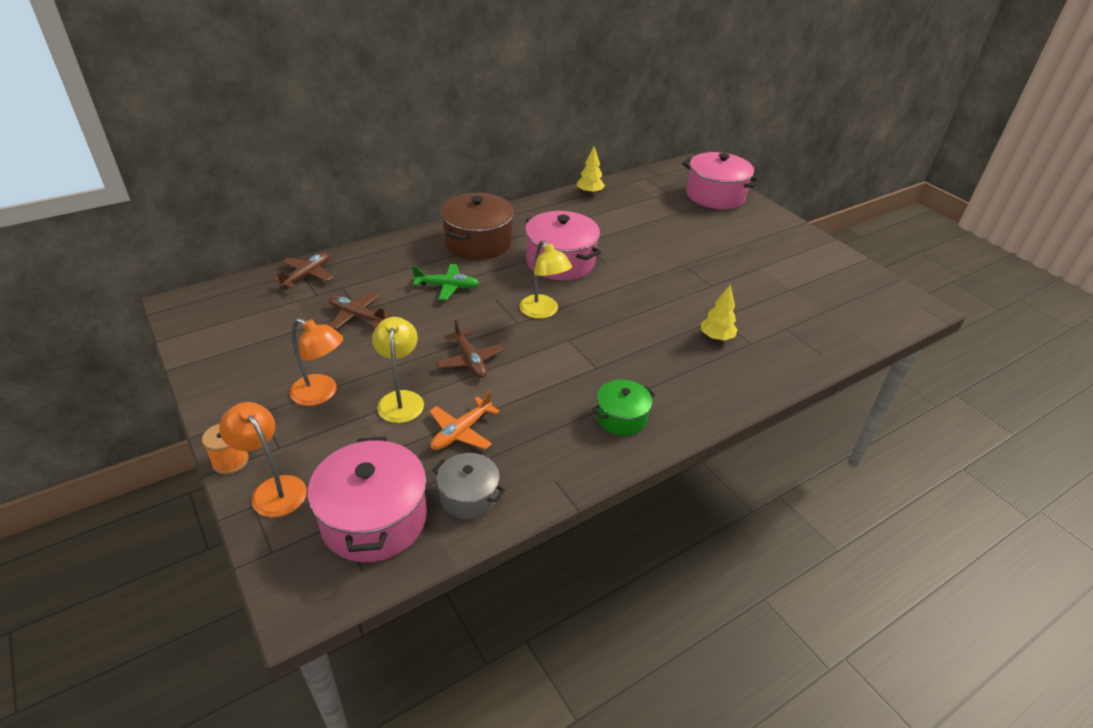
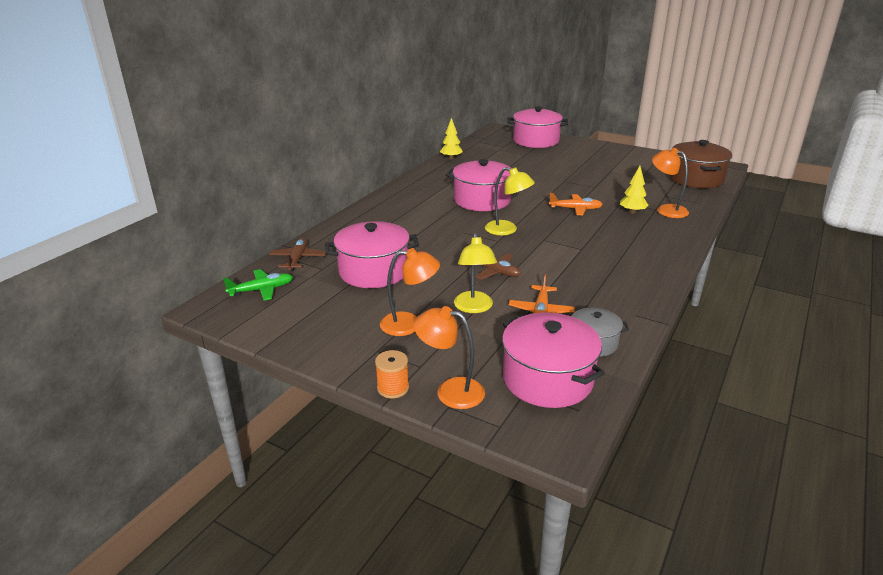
camera: 25 degrees left, 10 degrees down
(357, 316) = (374, 271): brown plane -> pink pot
(401, 399) = (474, 307): yellow lamp -> yellow lamp turned 150 degrees counterclockwise
(447, 286) = (420, 235): green plane -> green plane (262, 290)
(478, 242) = (408, 204): brown pot -> brown pot (696, 179)
(621, 418) = (631, 269): green pot -> none
(652, 310) = (575, 209): none -> orange plane
(763, 349) = (666, 209): none -> orange lamp

